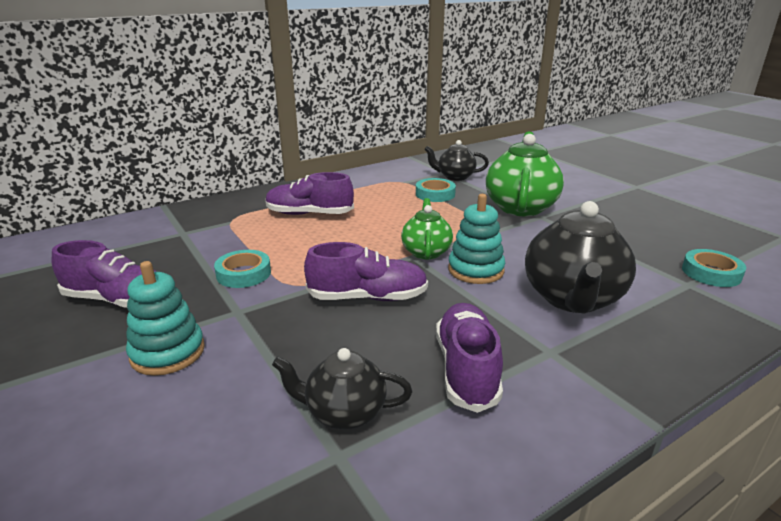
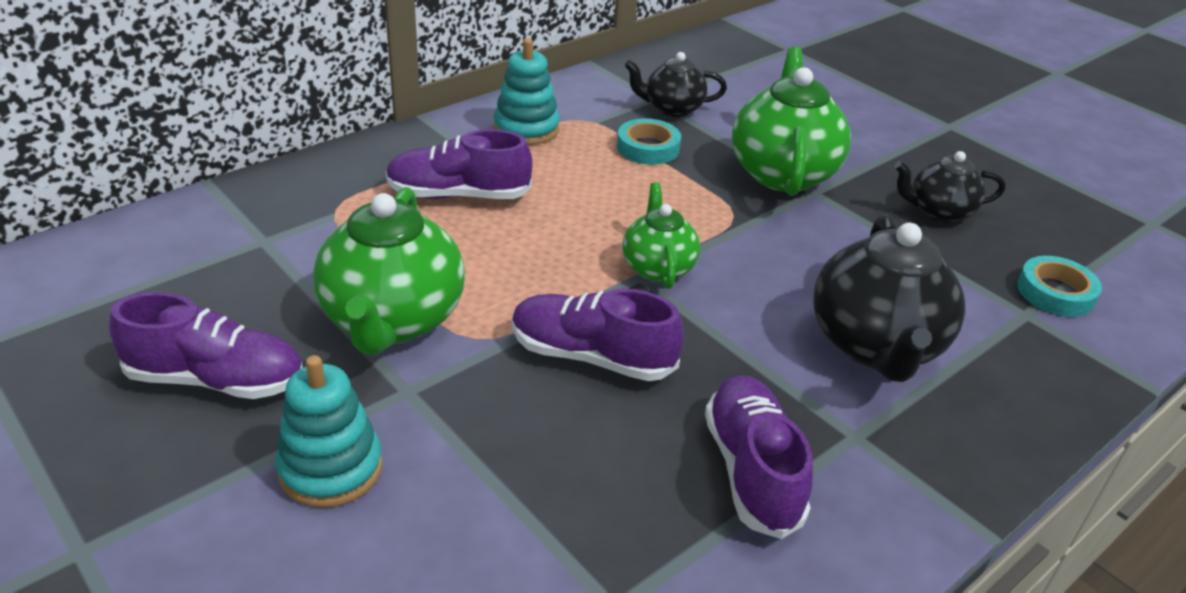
camera: 10 degrees left, 10 degrees up
(243, 274) = (393, 320): turquoise tape -> green teapot
(344, 413) = (607, 547): black teapot -> black teapot (939, 212)
(368, 297) = (591, 357): purple shoe -> purple shoe turned 150 degrees counterclockwise
(475, 270) = (736, 300): turquoise stacking toy -> turquoise stacking toy (526, 129)

